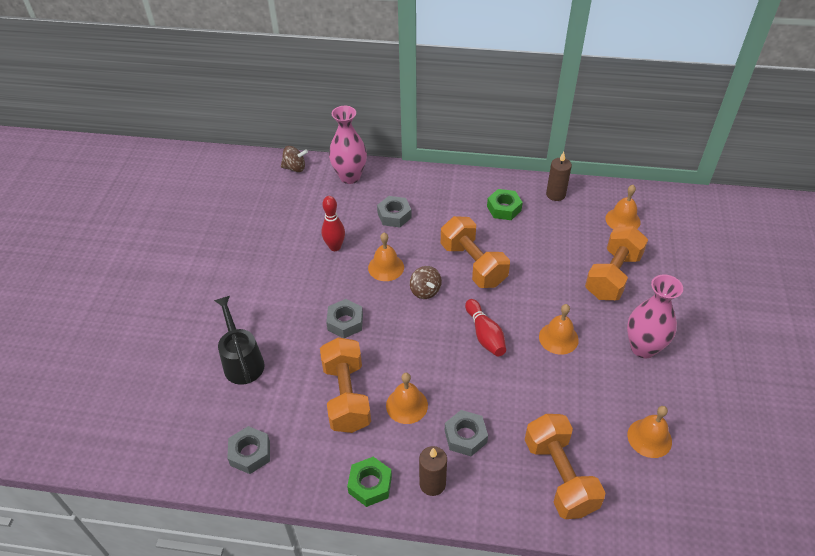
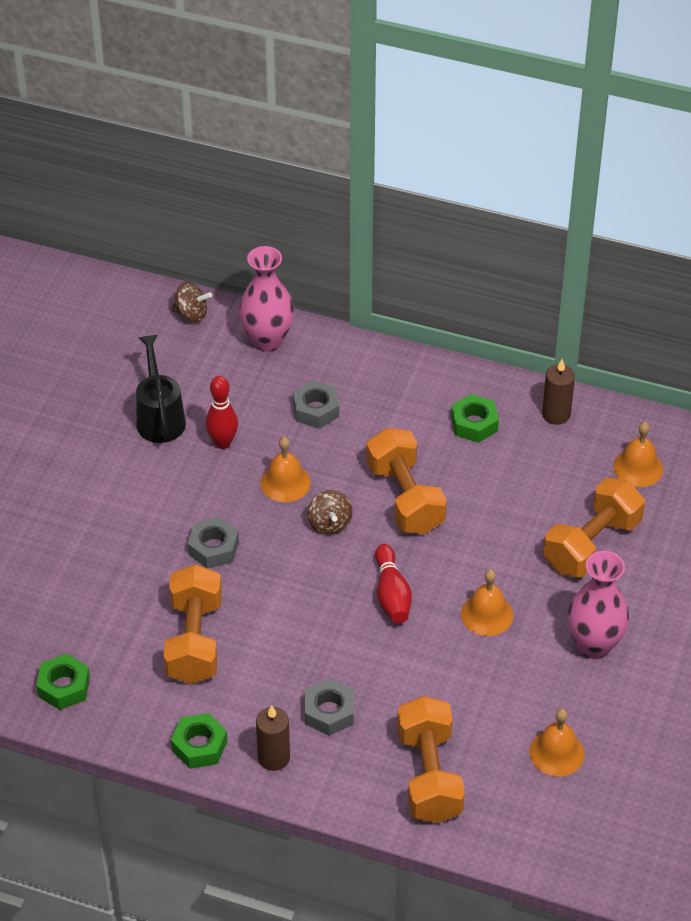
camera: 10 degrees right, 0 degrees up
(242, 361) = (72, 576): black watering can -> black watering can (160, 417)
(250, 453) = (64, 687): grey nut -> green nut
(406, 405) = (266, 664): orange bell -> none

